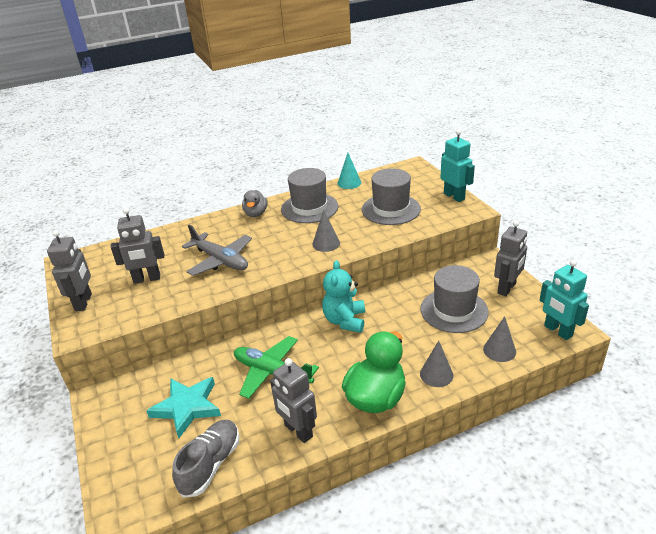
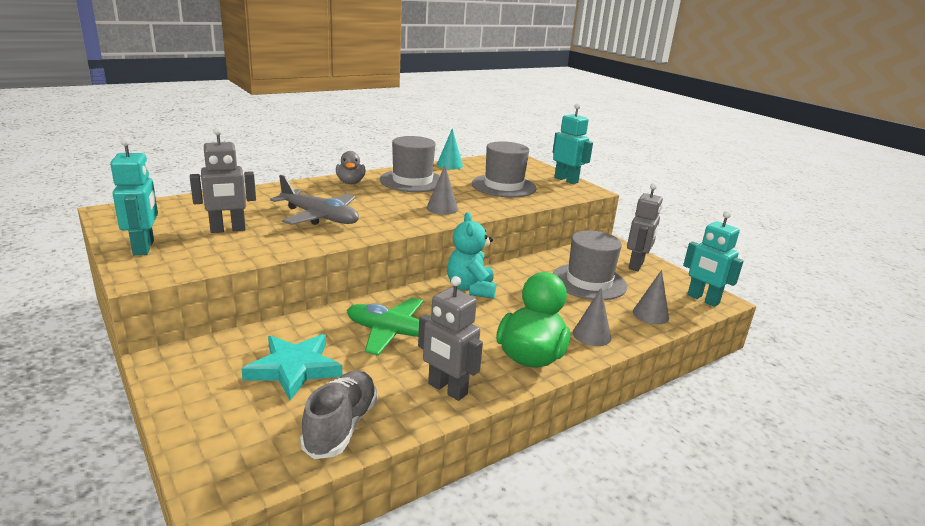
camera: 15 degrees left, 10 degrees down
(84, 302) = (144, 247): grey robot -> turquoise robot

